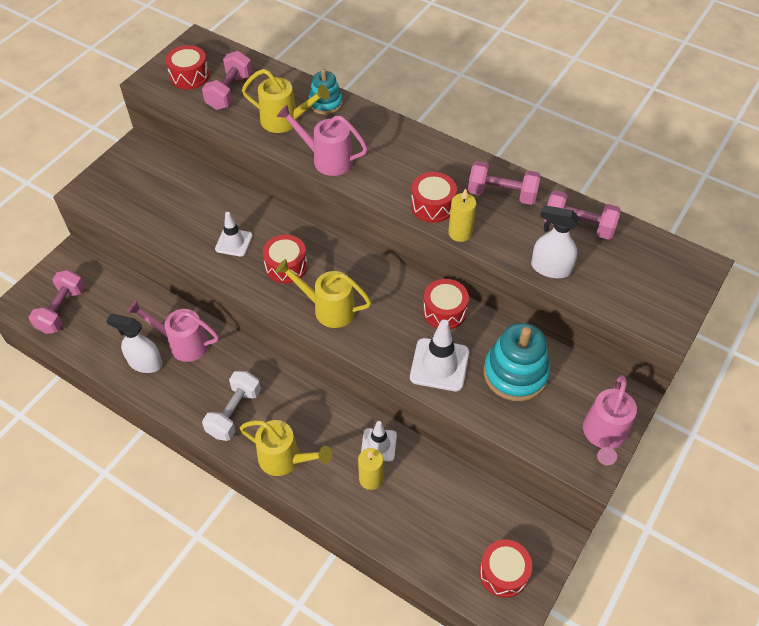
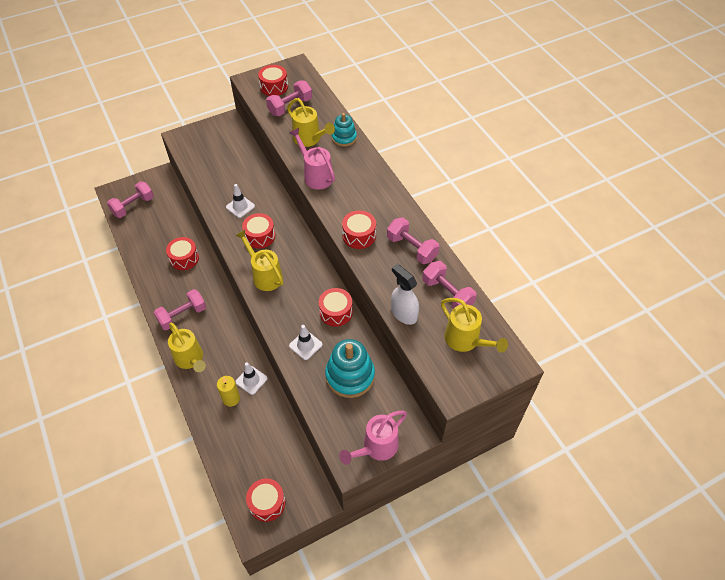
camera: 30 degrees right, 0 degrees up
(145, 363) = (155, 260): white spray bottle -> none
(183, 343) = (184, 258): pink watering can -> red drum
(234, 413) = (182, 316): white dumbbell -> pink dumbbell
(439, 365) = (305, 345): white traffic cone -> white traffic cone, size x0.65
(460, 233) = (362, 262): yellow candle -> none
(636, 266) = (466, 341): none -> yellow watering can

